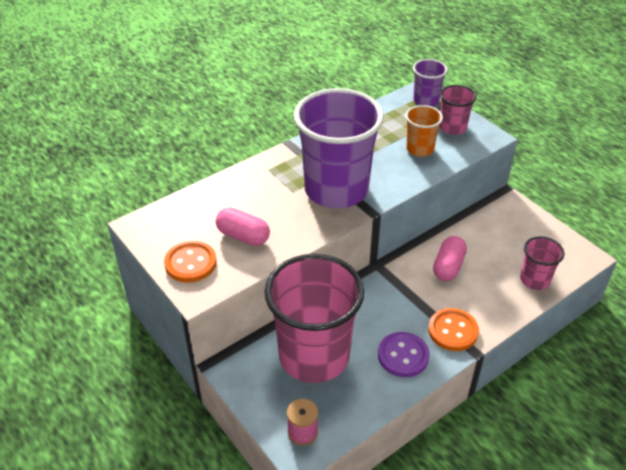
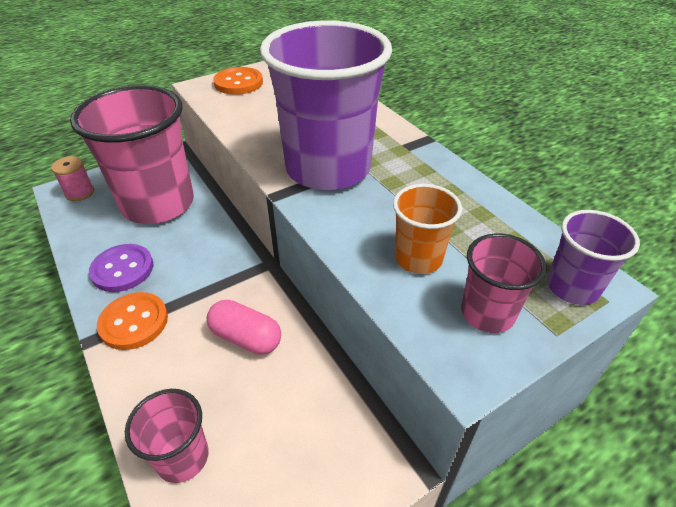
camera: 95 degrees right, 0 degrees up
(243, 236) = (265, 107): pink capsule -> none

